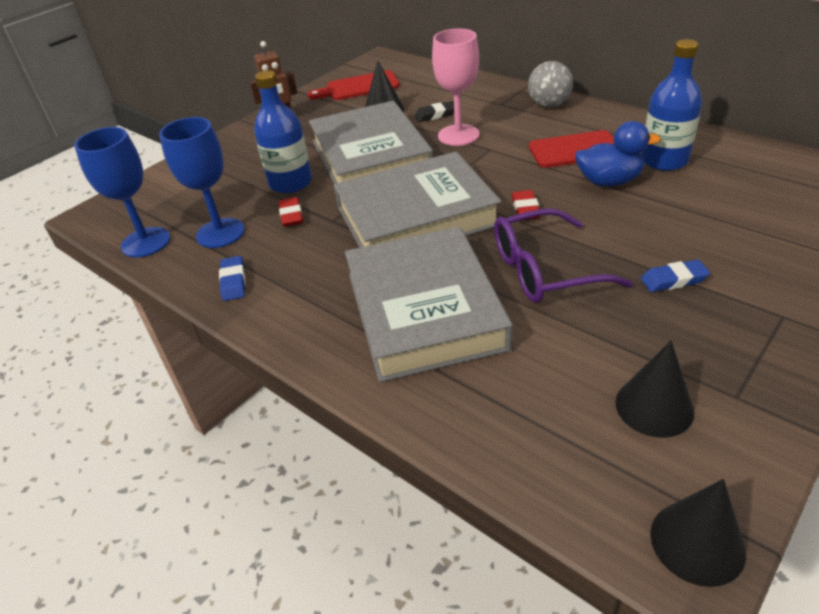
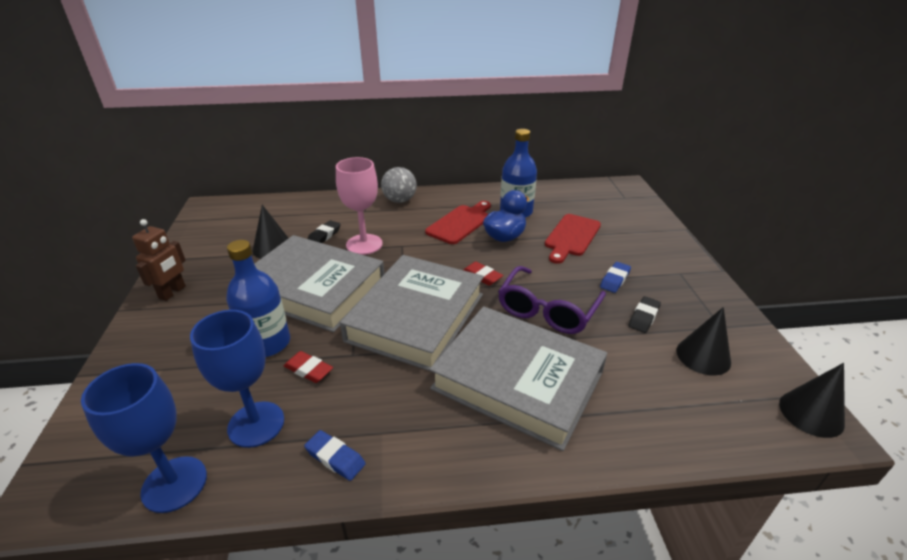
camera: 50 degrees left, 5 degrees down
(358, 87) = (219, 236): red cutting board -> red cutting board (571, 237)
(645, 332) = (643, 317): none -> black eraser

